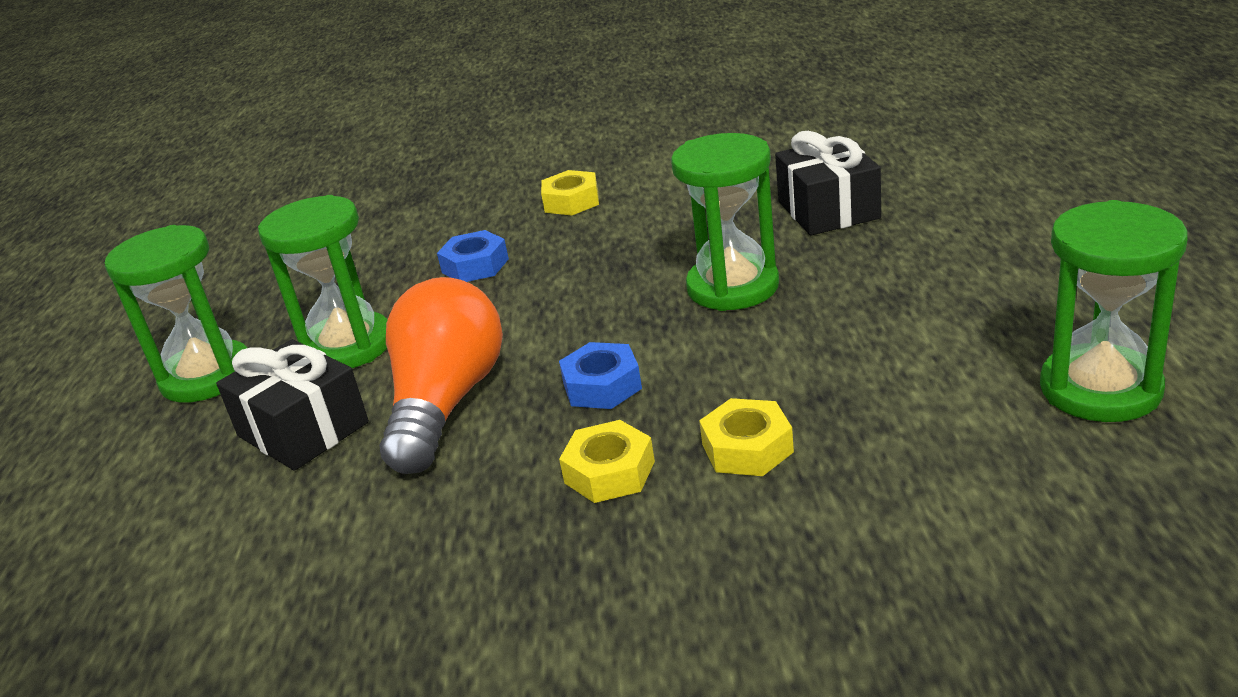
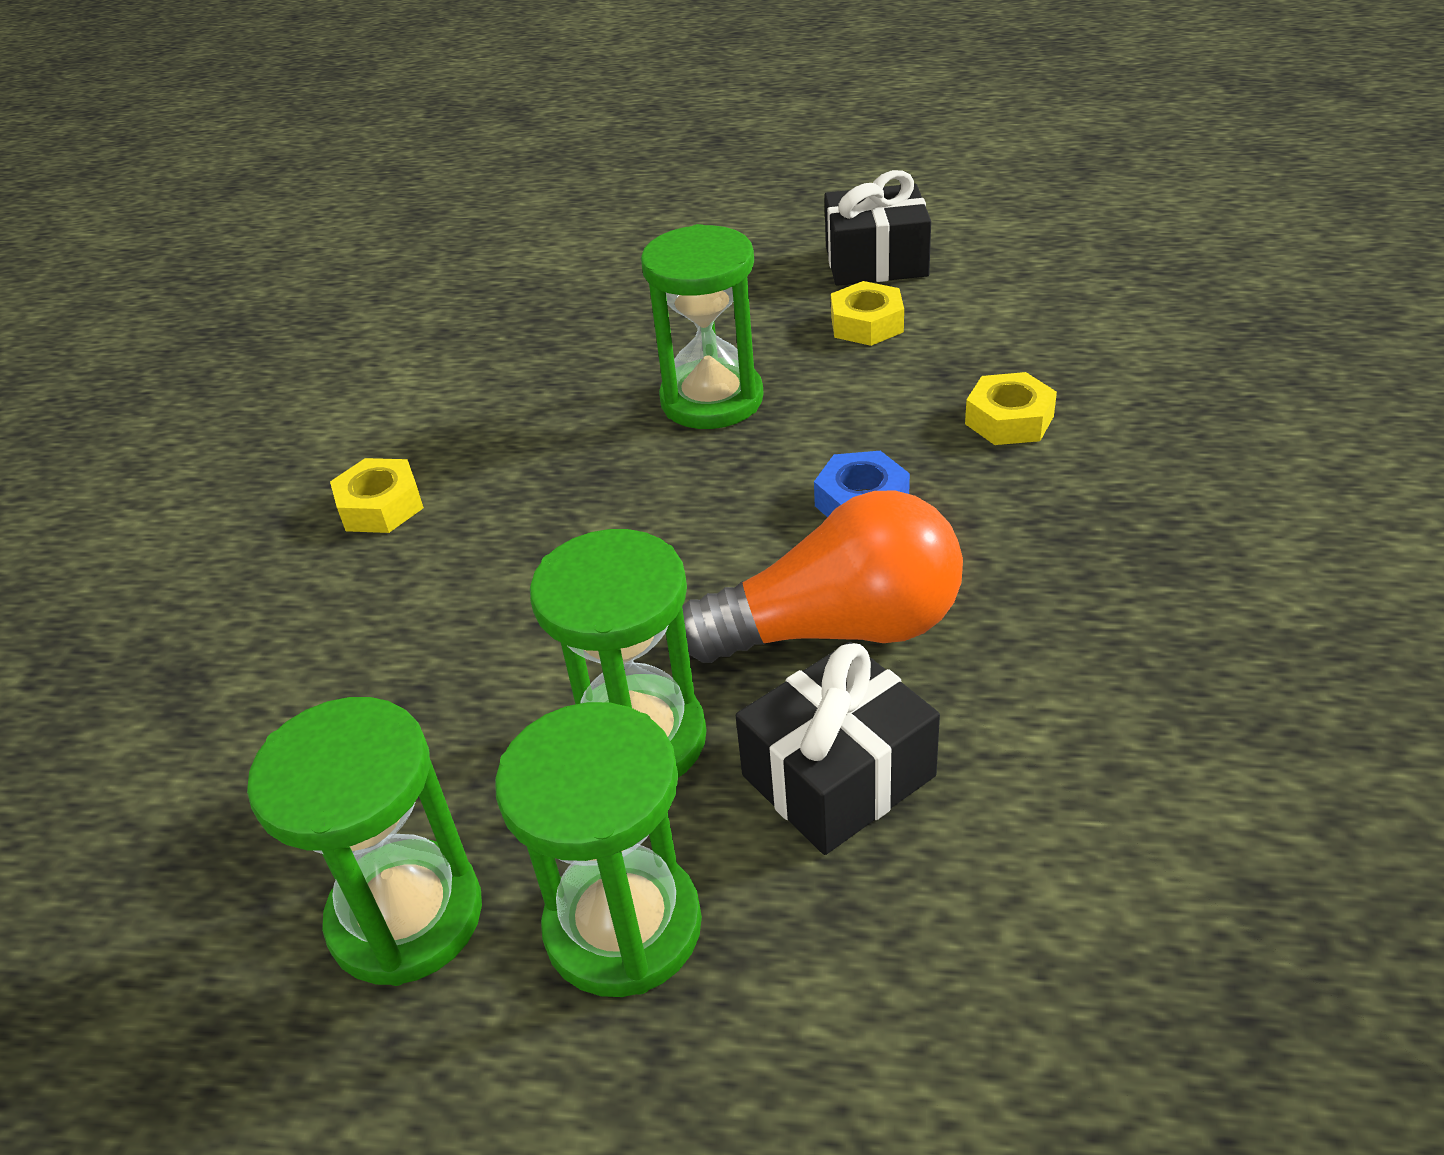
camera: 80 degrees left, 10 degrees up
(446, 403) = (839, 629): orange light bulb -> orange light bulb turned 150 degrees clockwise
(475, 266) = (493, 604): blue nut -> none
(609, 472) = (1020, 505): yellow nut -> yellow nut (867, 324)
(828, 210) = (593, 324): black gift -> black gift (876, 261)
(1100, 389) = (989, 252): green hourglass -> green hourglass (406, 916)

